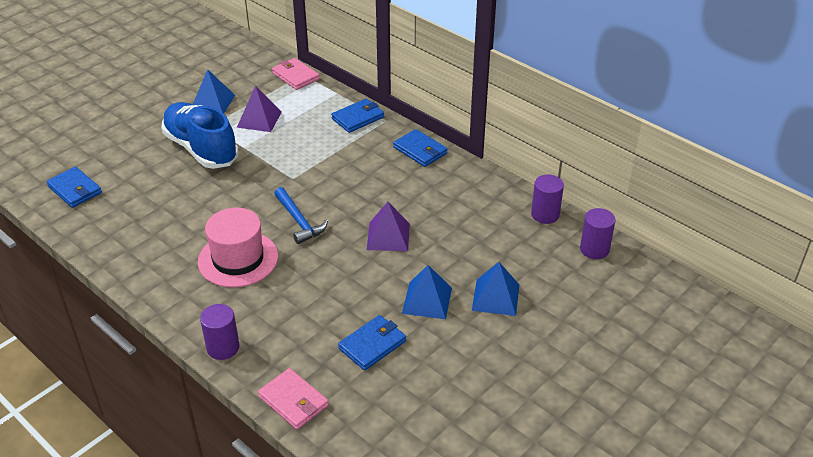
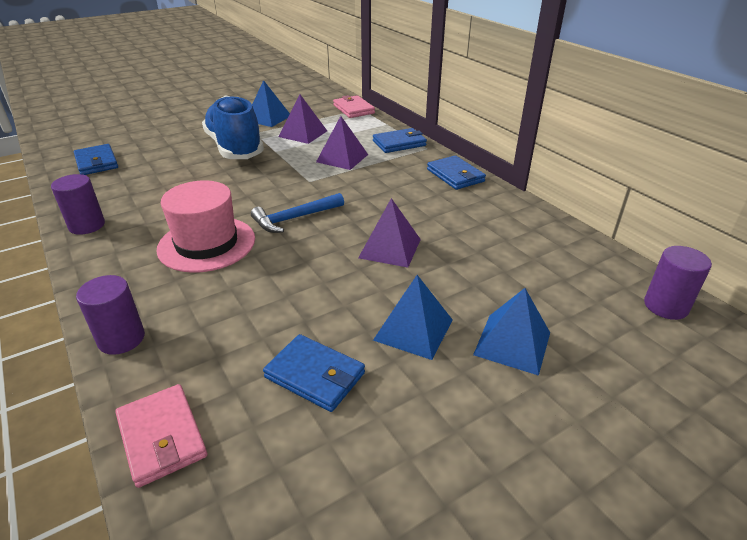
camera: 15 degrees right, 5 degrees down
(299, 221) = (295, 218): blue hammer -> blue hammer turned 75 degrees clockwise
(311, 145) = (342, 158): none -> purple pyramid
(372, 345) = (315, 375): blue wallet -> blue wallet turned 60 degrees clockwise
(545, 214) = (596, 255): purple cylinder -> purple cylinder (87, 225)

